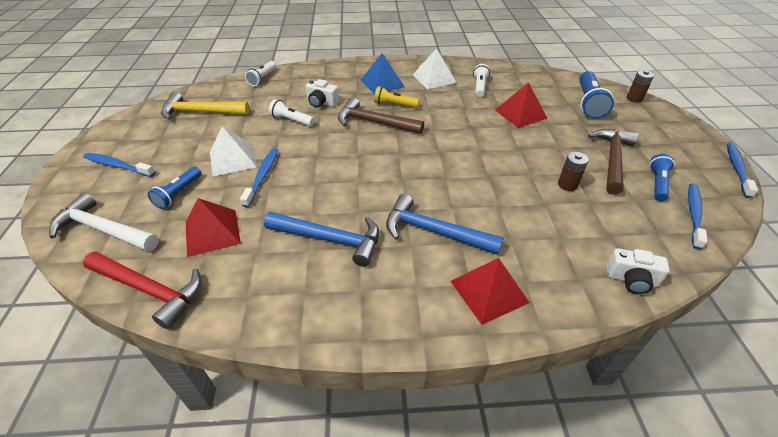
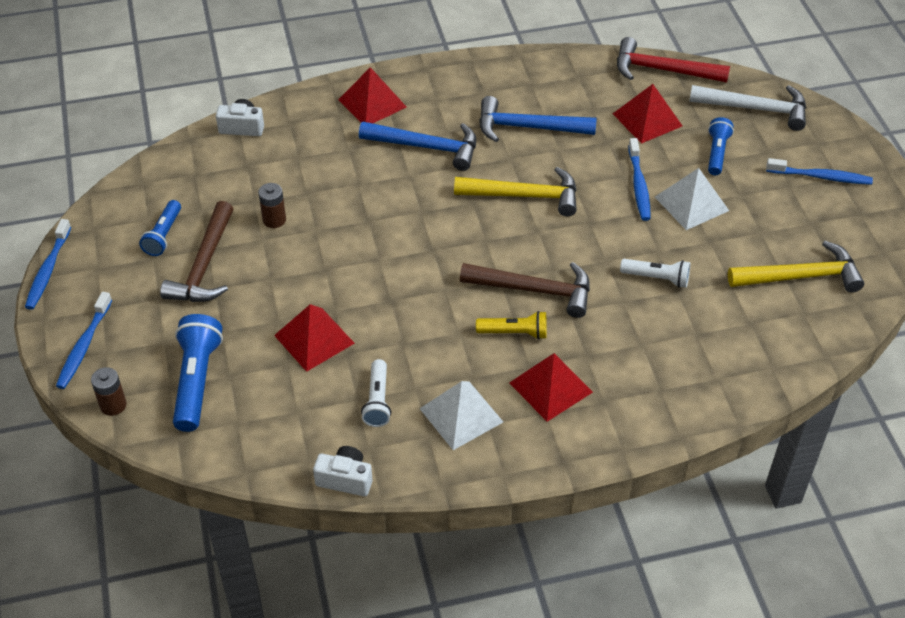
camera: 170 degrees right, 5 degrees up
(262, 78) = (765, 371): white flashlight -> none
(321, 102) = (631, 322): white camera -> white camera (345, 479)
(358, 179) = (524, 196): none -> yellow hammer
(382, 83) = (550, 387): blue pyramid -> red pyramid
(693, 214) = (144, 199): blue toothbrush -> blue toothbrush (84, 346)

